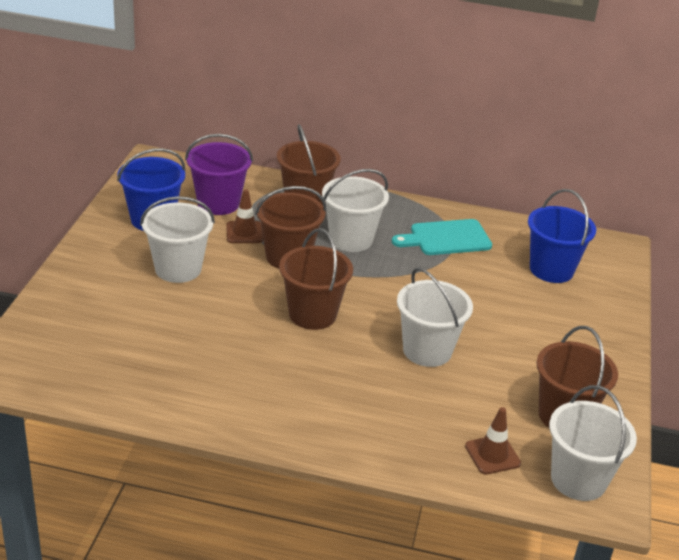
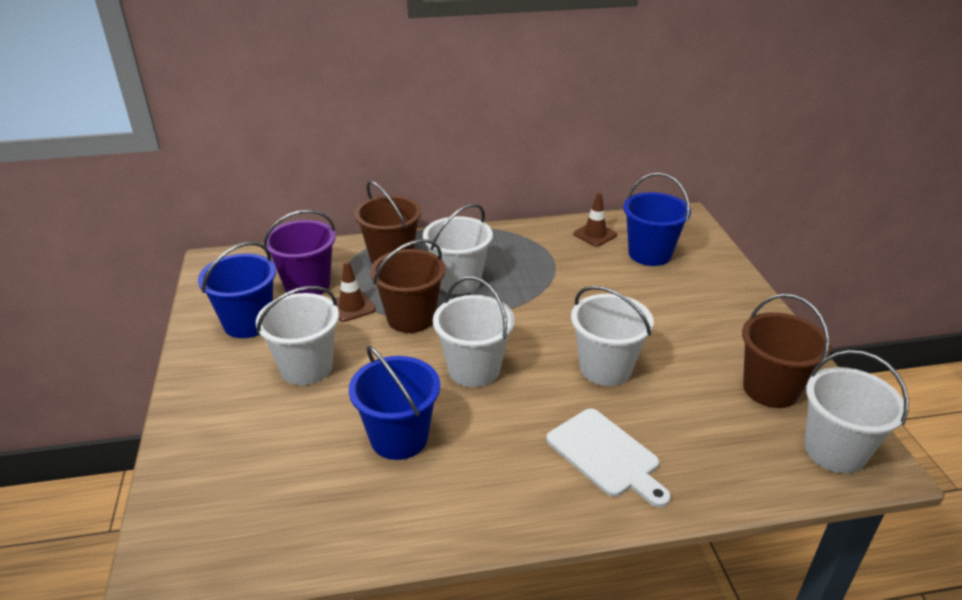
camera: 20 degrees left, 0 degrees up
(217, 344) = (399, 438): none -> blue bucket
(312, 314) = (474, 369): brown bucket -> white bucket
(374, 413) = (606, 455): none -> white cutting board
(446, 238) = (542, 253): turquoise cutting board -> none
(492, 455) = (744, 456): brown traffic cone -> brown traffic cone (595, 234)

